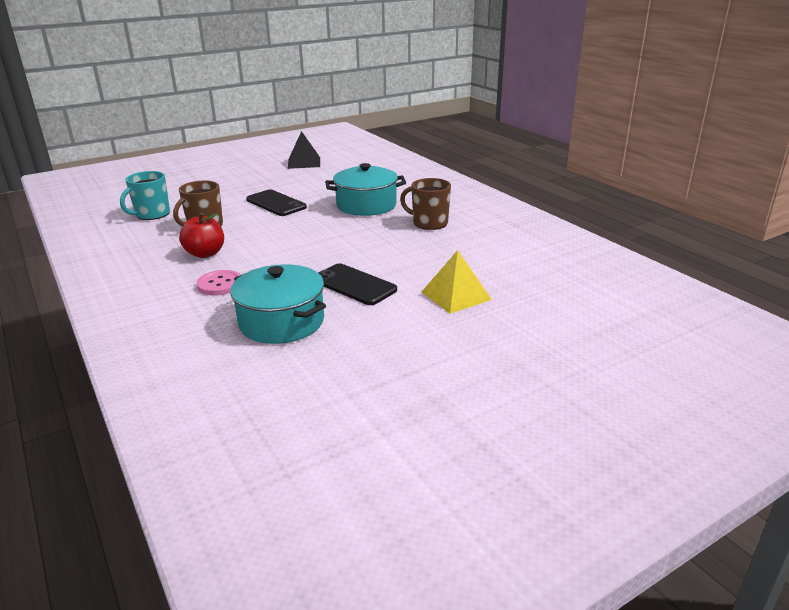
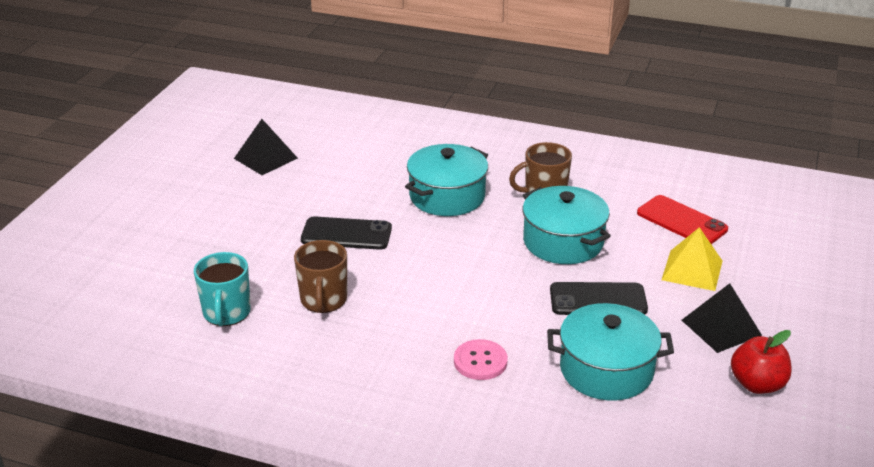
camera: 40 degrees left, 5 degrees up
(205, 253) = (395, 334): red apple -> red apple (757, 384)
(393, 248) = (563, 242): none -> turquoise pot
(410, 335) = (721, 327): none -> black pyramid
(503, 267) = (681, 221): none -> red phone

